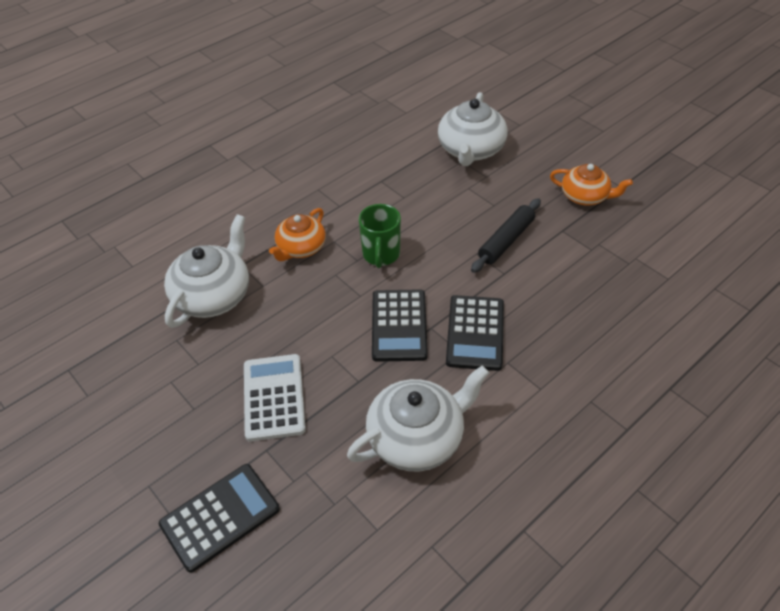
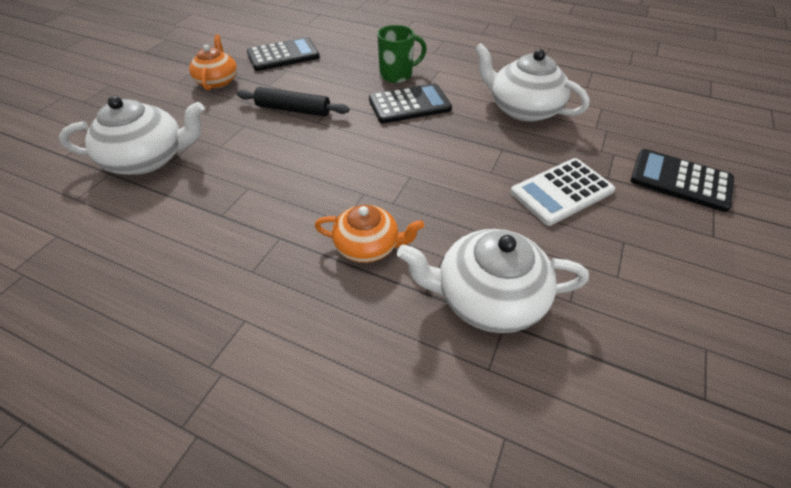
camera: 115 degrees left, 0 degrees up
(381, 255) = (348, 178): green mug -> green mug (397, 75)
(399, 325) = (429, 143): black calculator -> black calculator (283, 55)

